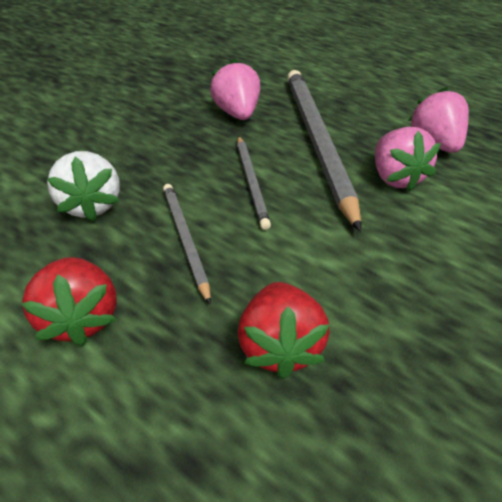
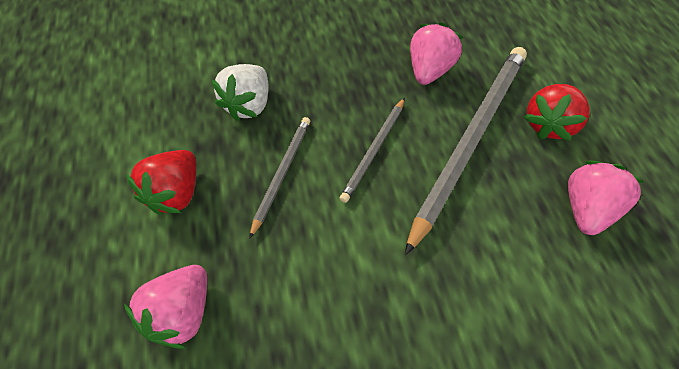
camera: 40 degrees right, 15 degrees up
(279, 345) = (266, 299): red strawberry -> red strawberry (548, 124)
(395, 178) = (501, 221): pink strawberry -> pink strawberry (182, 312)

